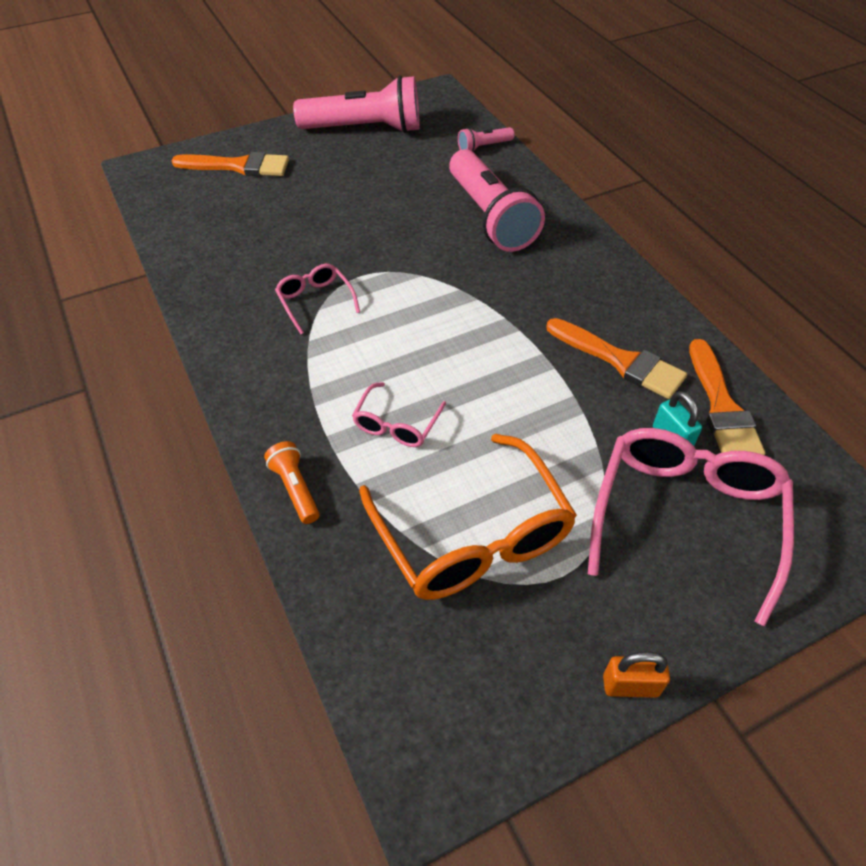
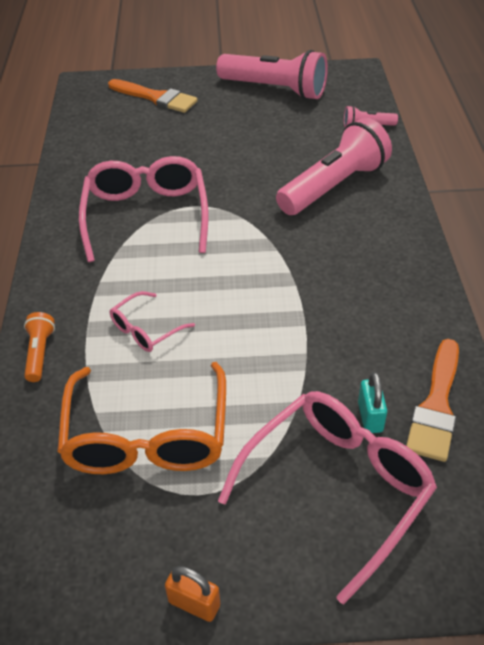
camera: 25 degrees right, 5 degrees down
(315, 302) = (146, 217): pink glasses -> pink glasses, size x2.02
(490, 217) = (333, 186): pink flashlight -> pink flashlight turned 135 degrees counterclockwise
(620, 361) = (368, 337): orange brush -> none

